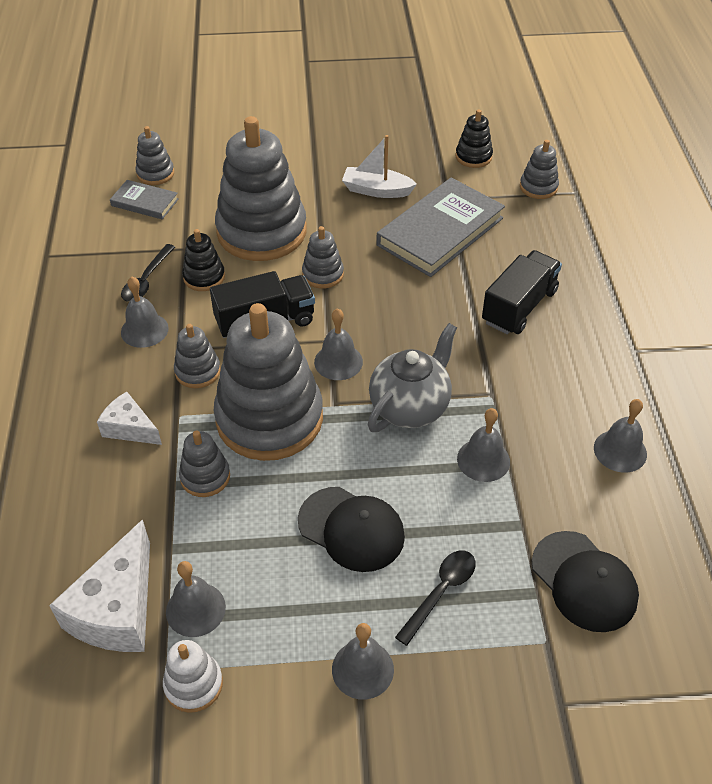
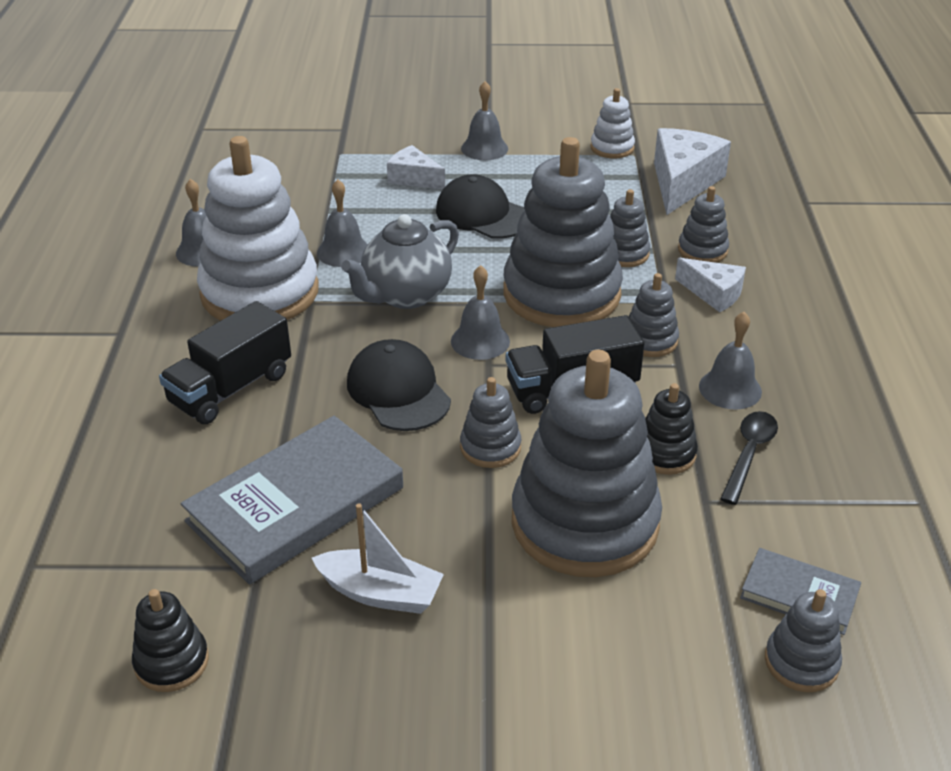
camera: 175 degrees left, 10 degrees down
(195, 609) = (617, 179): grey bell -> none
(440, 592) = (414, 178): black spoon -> white cheese
(538, 187) = (89, 580): grey stacking toy -> grey stacking toy (702, 250)
(540, 401) = (260, 292): none -> white stacking toy
(584, 581) = (292, 178): black cap -> black cap (398, 391)

